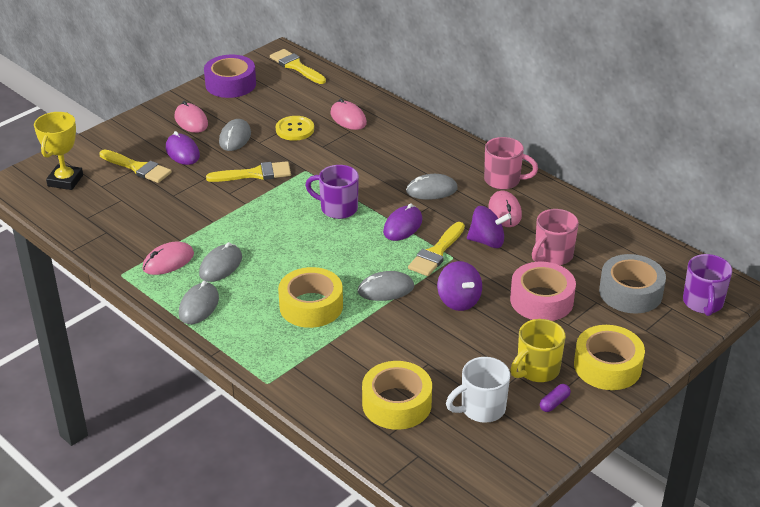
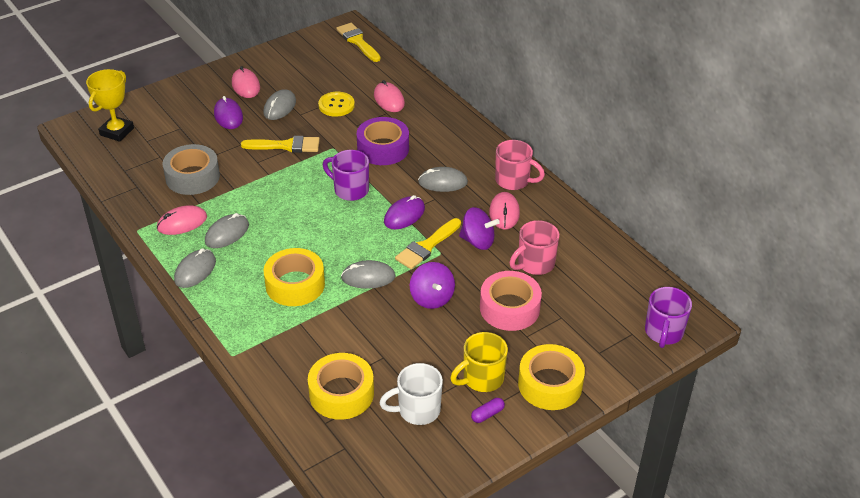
camera: 10 degrees right, 5 degrees up
(138, 168) = (184, 127): yellow brush -> none
(230, 84) = (293, 52): purple tape -> purple tape (383, 148)
(630, 292) = (597, 312): grey tape -> grey tape (192, 177)

